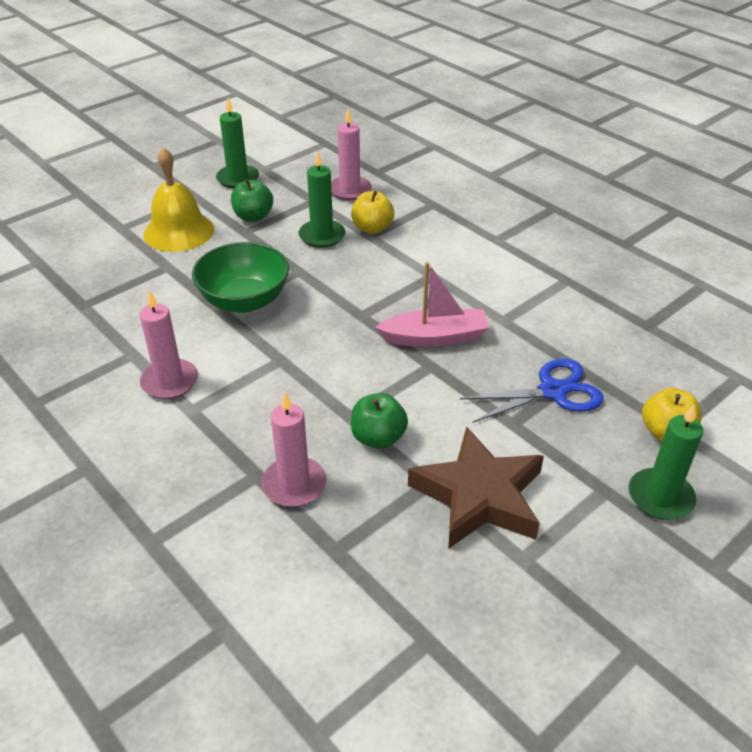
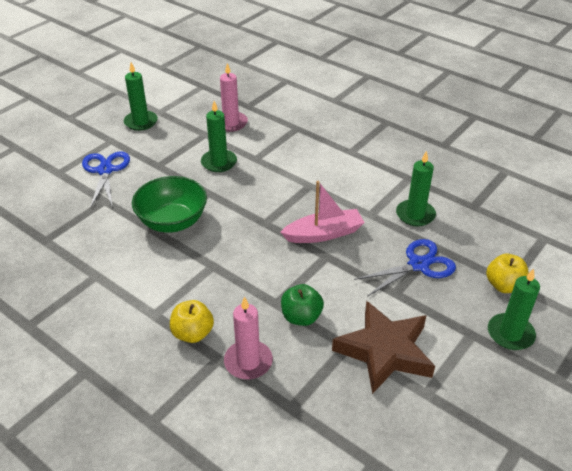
camera: 10 degrees left, 0 degrees up
(170, 382) = (131, 294): pink candle -> none
(179, 231) = (105, 170): yellow bell -> blue scissors
(253, 217) = (161, 152): green apple -> none
(372, 228) = (256, 152): yellow apple -> yellow apple (193, 333)
(564, 327) = (415, 215): none -> green candle

